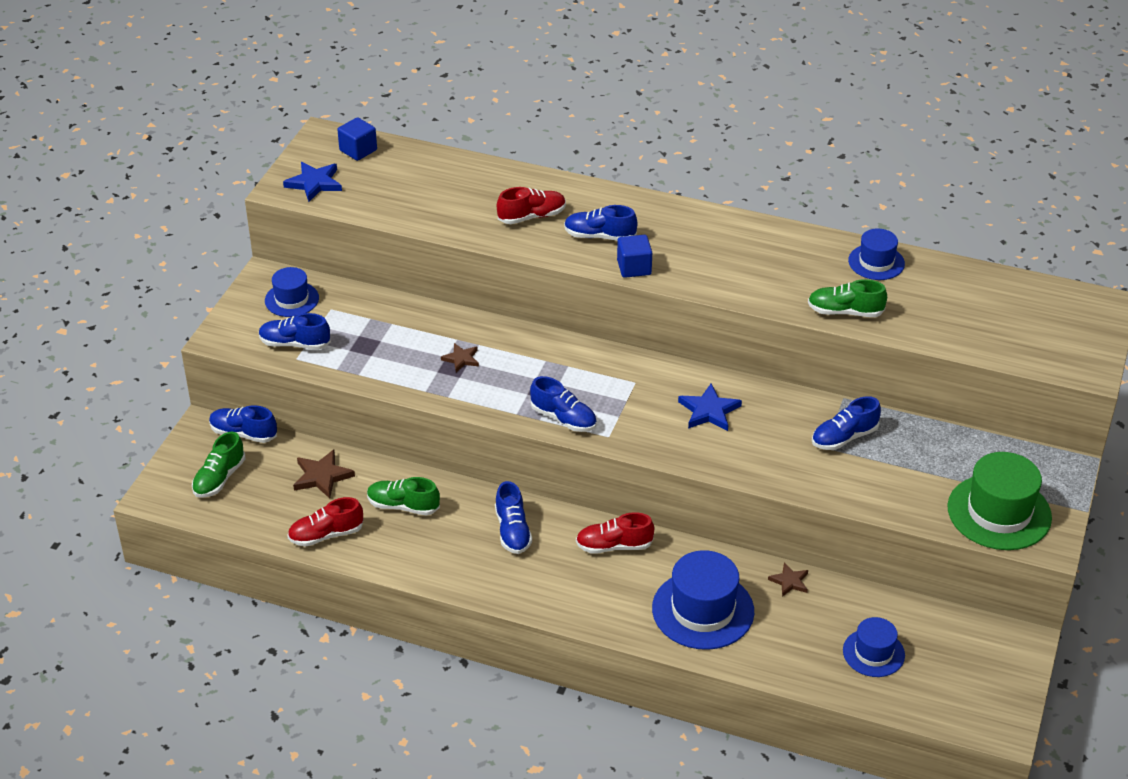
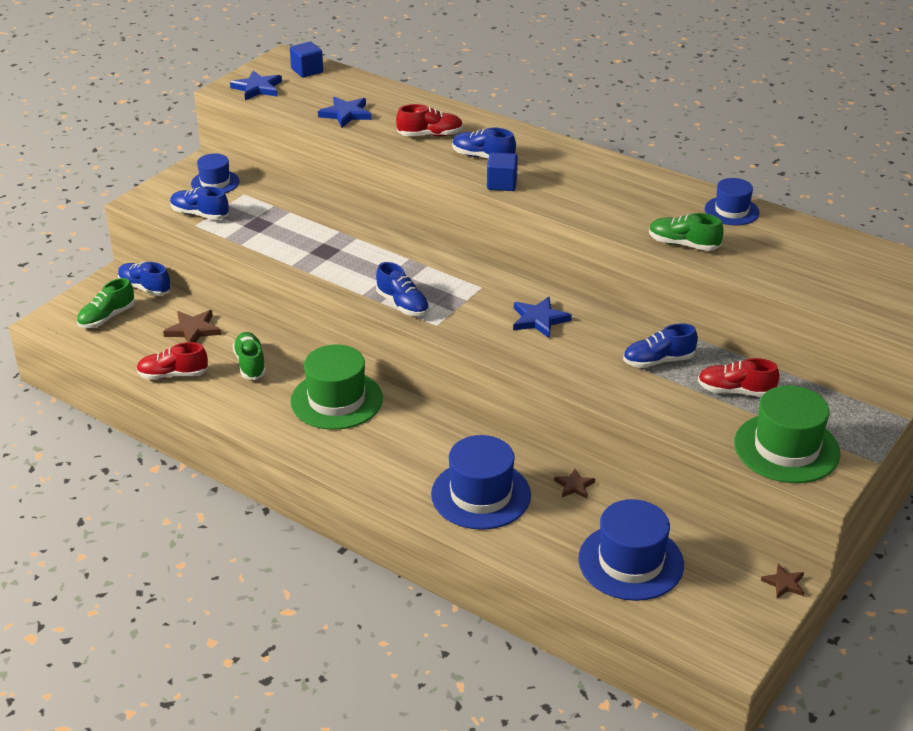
camera: 15 degrees right, 5 degrees down
(403, 506) = (250, 364): green shoe -> green shoe turned 45 degrees clockwise
(429, 203) = (346, 114): none -> blue star
(461, 359) = (335, 246): brown star -> brown star (784, 583)
(512, 531) = (336, 400): blue shoe -> green hat
(614, 546) = (422, 427): red shoe -> red shoe (735, 391)
(873, 653) = (630, 562): blue hat -> blue hat, size x1.69

